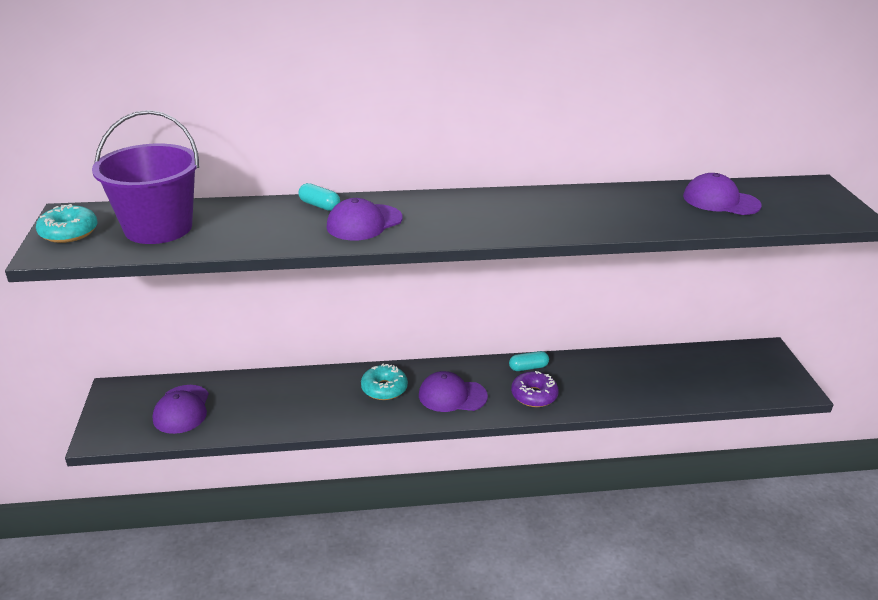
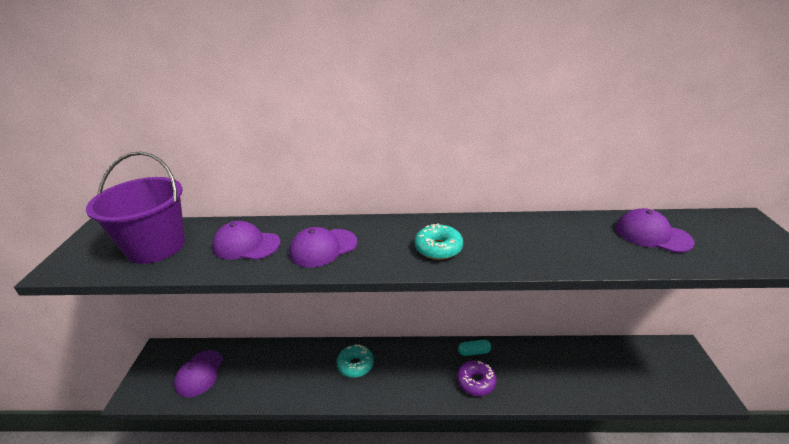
camera: 10 degrees right, 0 degrees up
(69, 232) = (86, 249): turquoise donut -> turquoise donut (438, 248)
(319, 205) = (293, 228): turquoise capsule -> none
(452, 396) = (408, 377): purple cap -> purple cap (246, 245)

